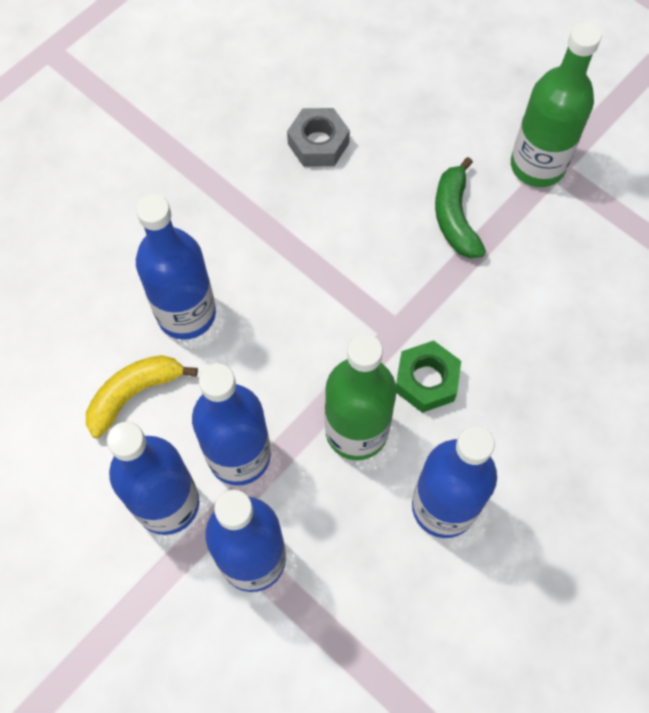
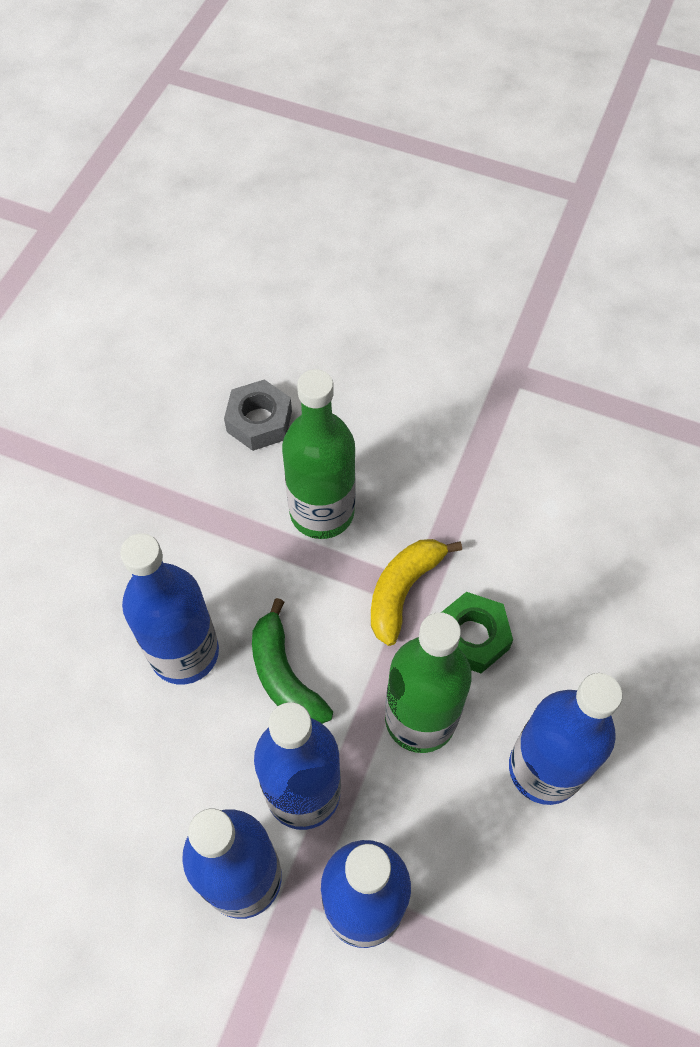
camera: 20 degrees left, 5 degrees down
(134, 394) = (158, 764): yellow banana -> yellow banana (403, 590)
(455, 217) = (432, 454): green banana -> green banana (284, 675)
(537, 165) = (493, 375): green bottle -> green bottle (322, 512)

